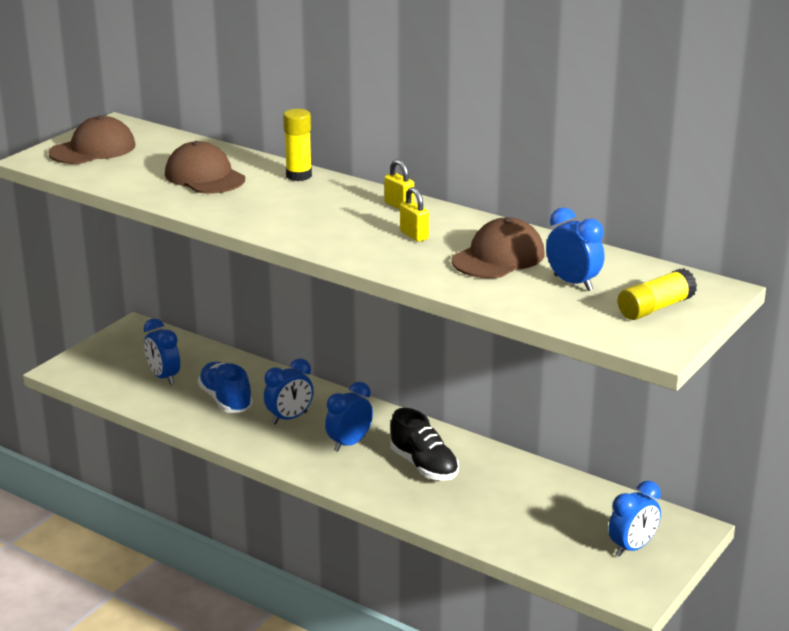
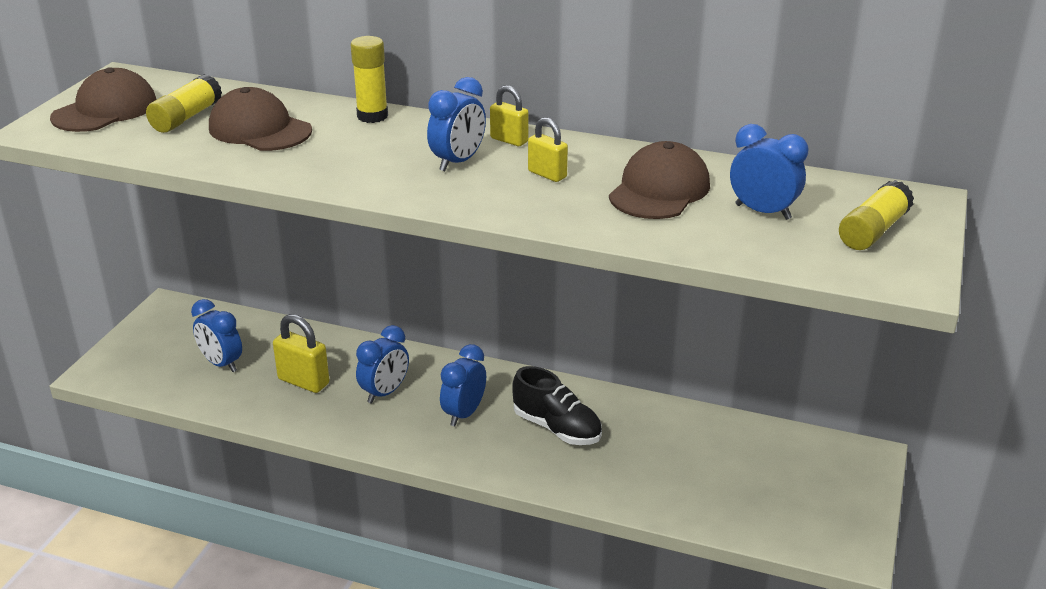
camera: 15 degrees left, 5 degrees up
(152, 161) = (186, 117): none -> yellow glue stick
(225, 400) = (303, 381): blue shoe -> yellow padlock
(632, 548) = (820, 491): blue clock -> blue clock (458, 162)

